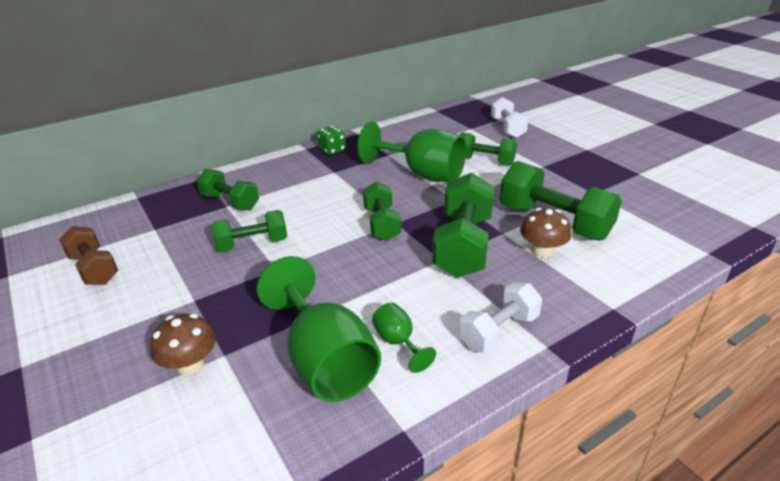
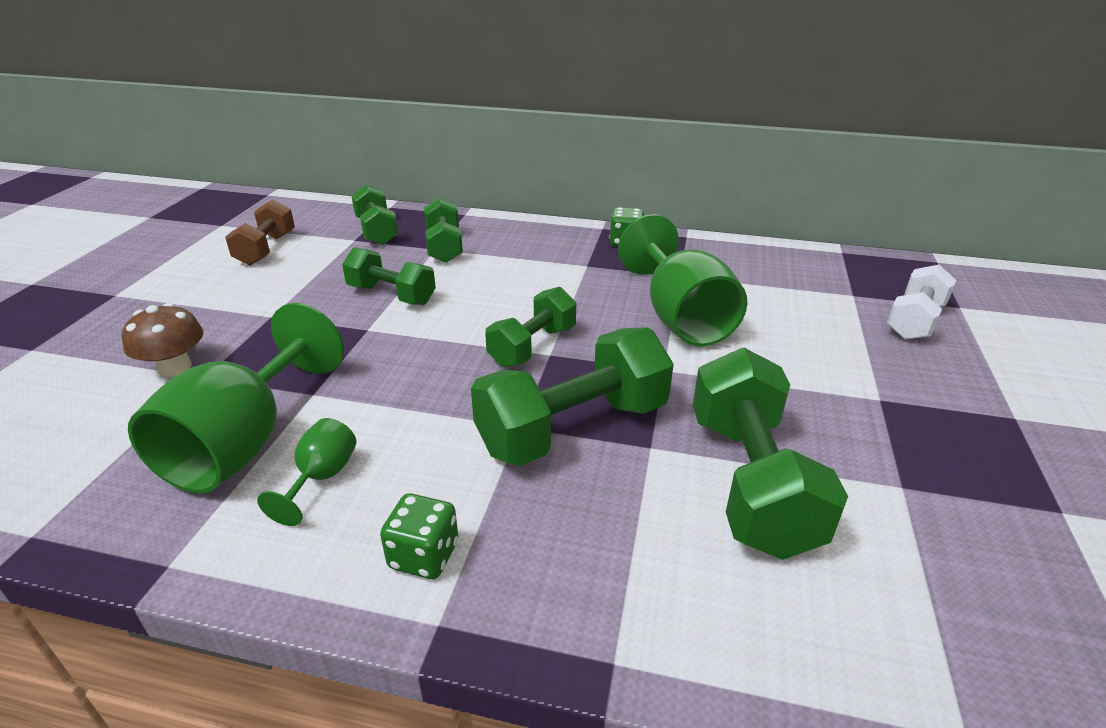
camera: 45 degrees right, 0 degrees up
(485, 161) = (796, 345): green dumbbell -> green dumbbell (377, 231)
(499, 331) = (424, 555): white dumbbell -> green dice
(542, 251) = (660, 506): brown mushroom -> none

